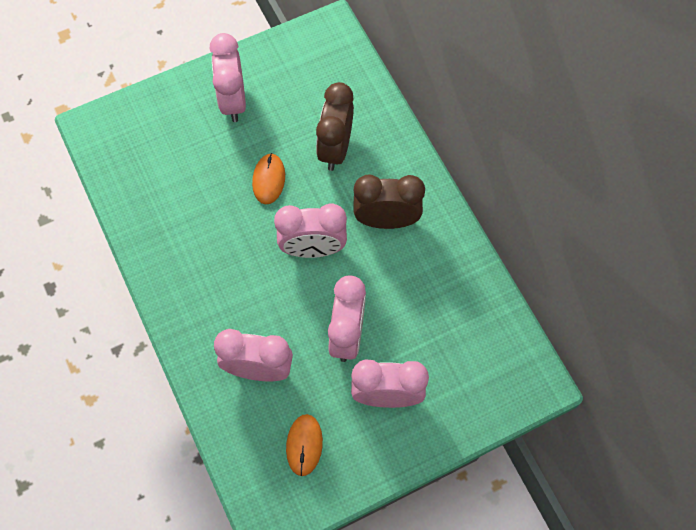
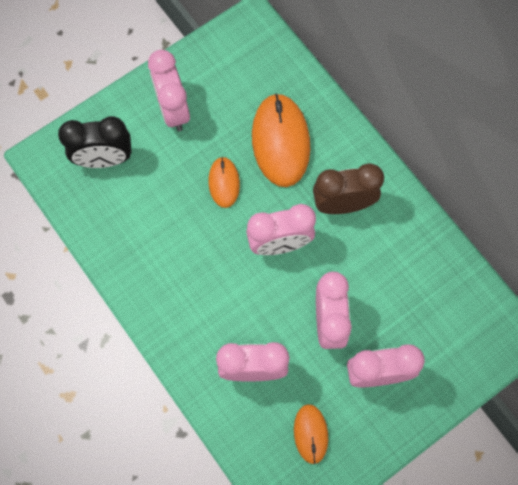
camera: 10 degrees left, 5 degrees up
(153, 138) = (104, 159): none -> black clock
(335, 148) = (280, 141): brown clock -> orange mouse

